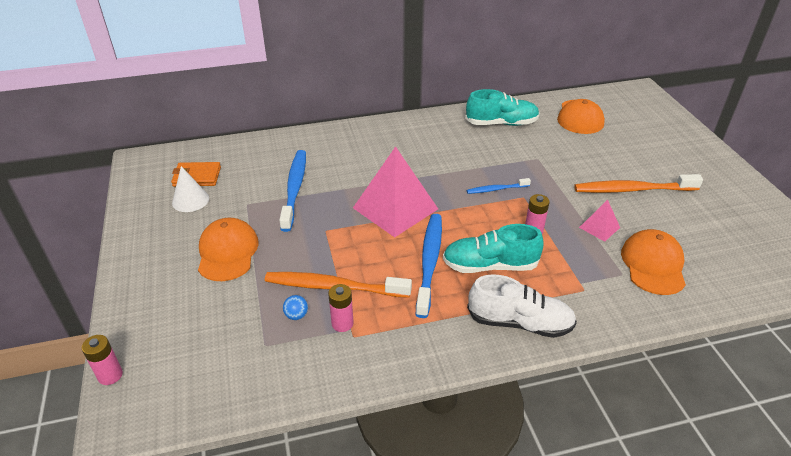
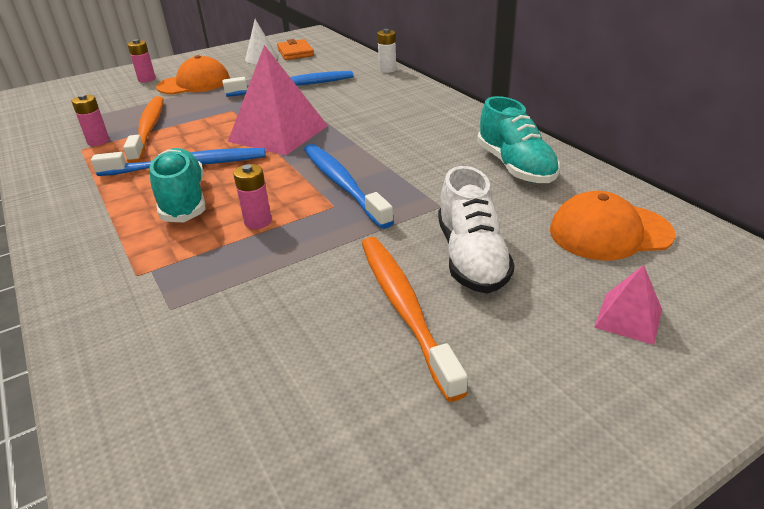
camera: 75 degrees right, 5 degrees down
(110, 375) = (62, 82): pink battery -> pink battery (147, 79)
(296, 315) = (112, 122): blue ball -> none
(298, 135) = (387, 70): none -> white battery
(496, 189) = (343, 184): blue toothbrush -> blue toothbrush, size x1.90
(519, 323) = (81, 232): white shoe -> white shoe (471, 257)
(599, 227) = (281, 278): pink pyramid -> pink pyramid (628, 318)
(653, 265) = (193, 341): orange cap -> none

